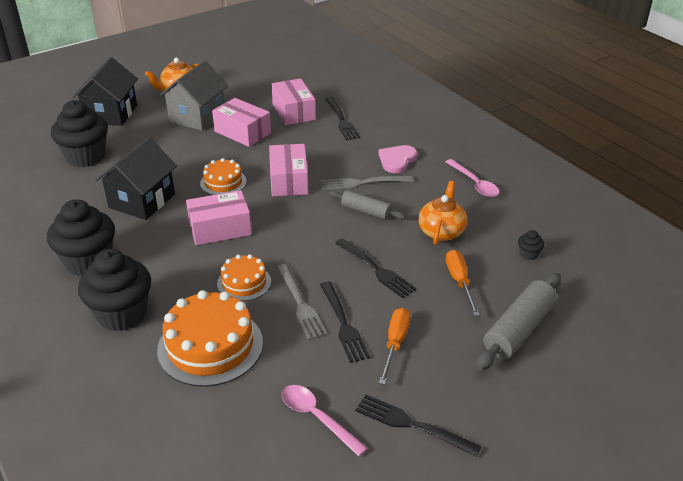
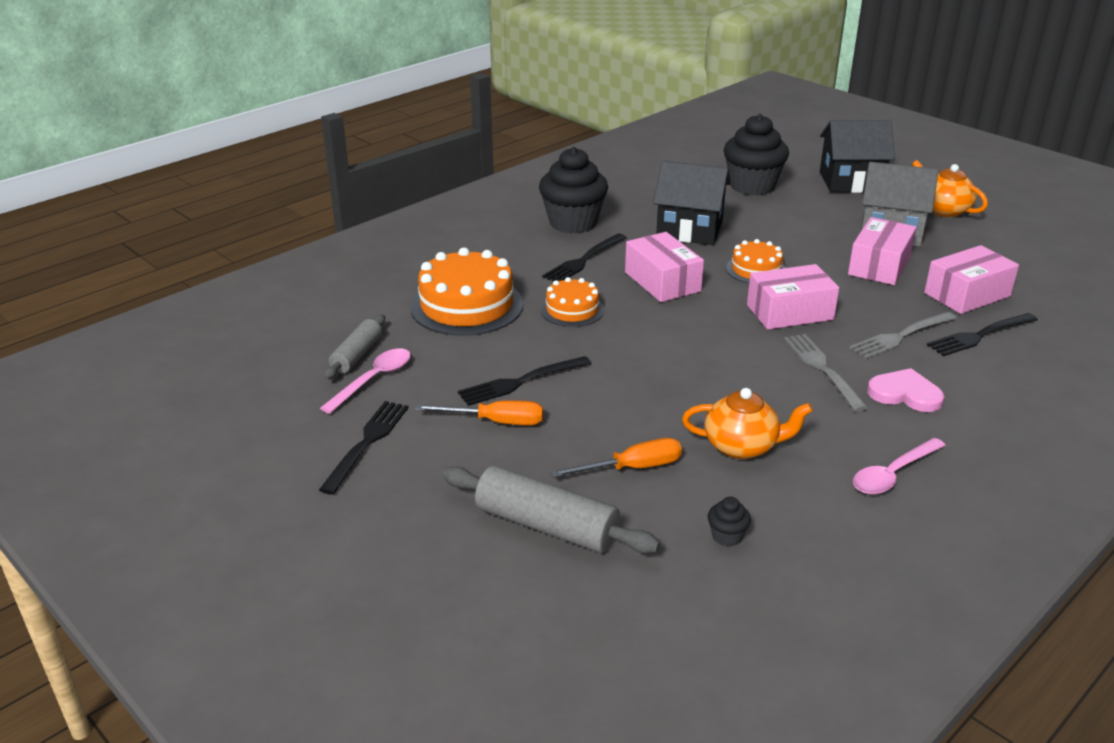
camera: 80 degrees right, 5 degrees down
(122, 314) = (501, 253): black cupcake -> none
(300, 304) = (547, 349): grey fork -> grey fork (901, 336)
(366, 211) = (755, 378): grey rolling pin -> grey rolling pin (357, 355)
(376, 269) = (631, 396): black fork -> black fork (584, 260)

